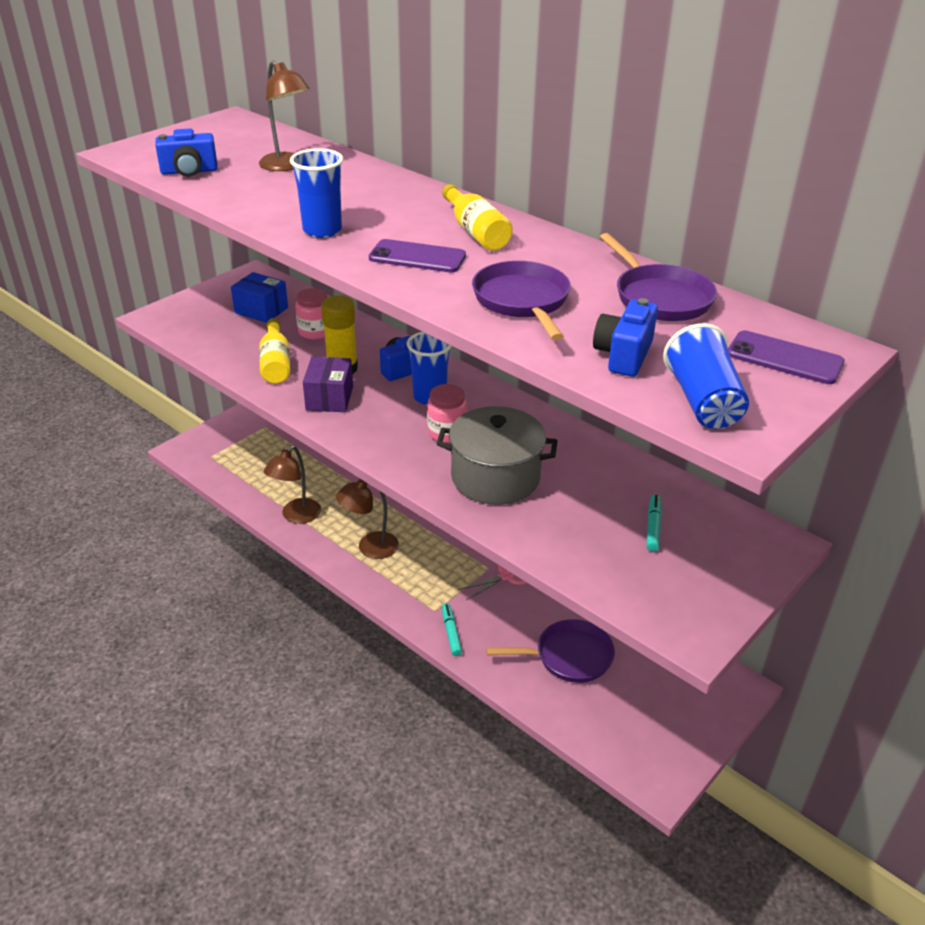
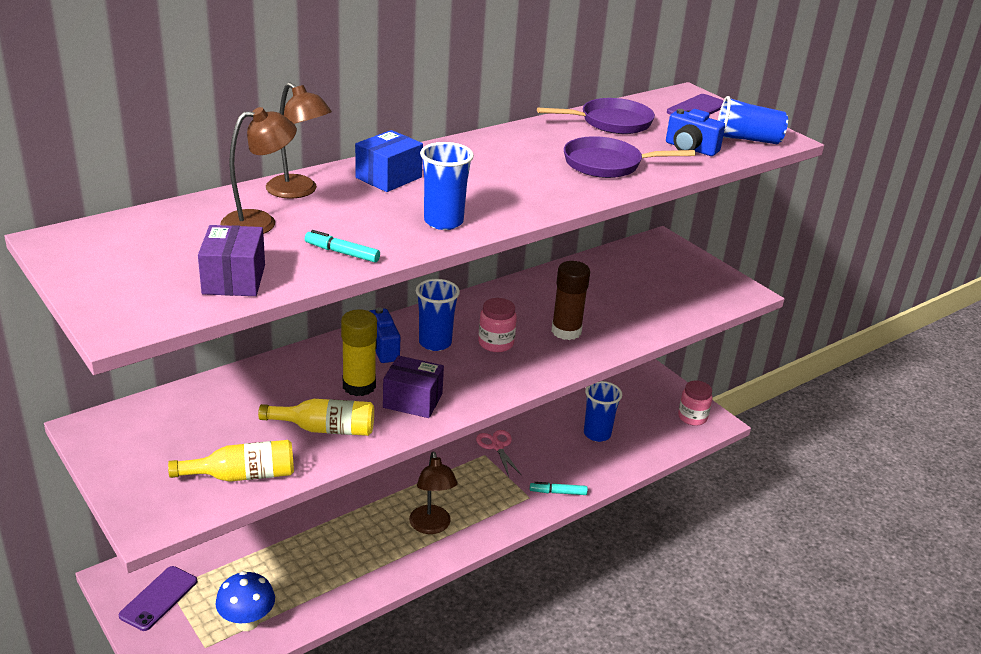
camera: 80 degrees left, 5 degrees down
(189, 171) = (234, 279): blue camera -> purple box
(237, 470) = (247, 622): none -> blue mushroom
(261, 310) = (194, 429): blue box -> blue box (388, 177)
(296, 516) = (359, 576): brown lamp -> brown lamp (299, 191)
(315, 332) = (271, 395): pink jar -> pink jar (692, 417)
(417, 257) = (518, 189): purple phone -> purple phone (159, 598)
(475, 232) = (476, 160): yellow bottle -> yellow bottle (242, 475)
(495, 477) = (566, 331): grey pot -> brown glue stick
(569, 656) = (597, 434): purple pan -> blue cup
(653, 527) = (639, 280): turquoise marker -> turquoise marker (342, 253)

